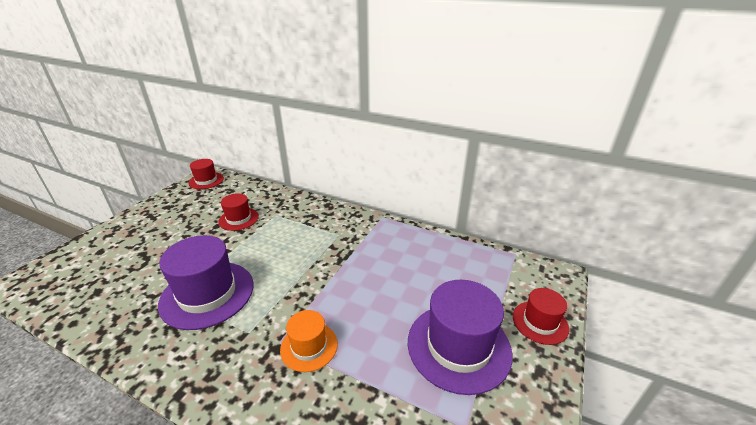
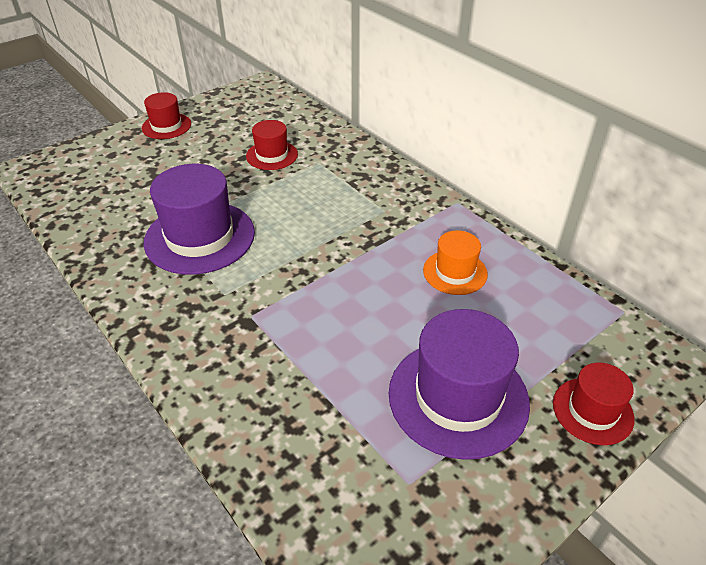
camera: 25 degrees right, 10 degrees up
(206, 181) = (255, 93): red hat -> red hat (166, 126)
(309, 346) = (280, 332): orange hat -> orange hat (455, 272)

